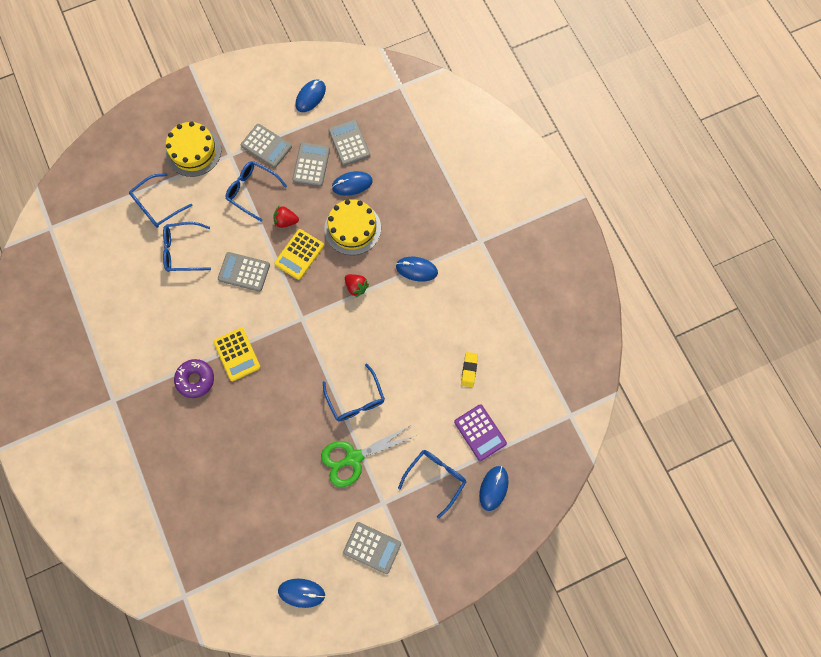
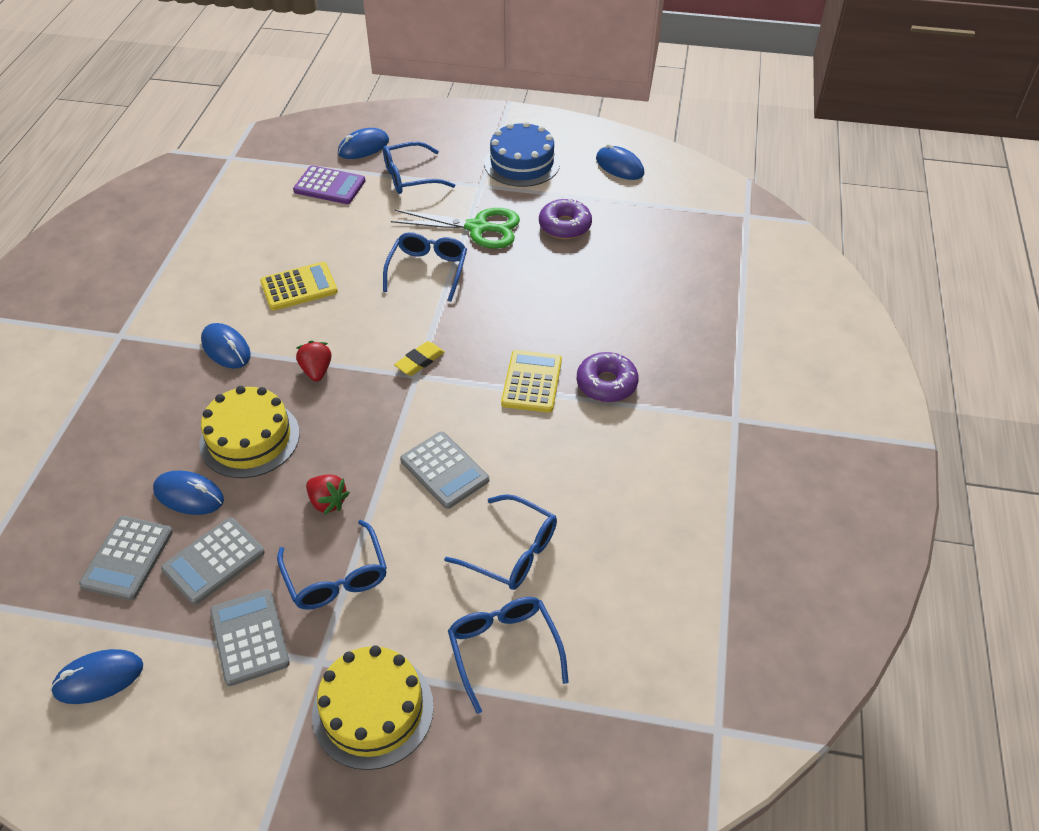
camera: 145 degrees left, 25 degrees down
(157, 206) = (504, 649): blue glasses -> blue glasses turned 105 degrees counterclockwise
(299, 254) = (350, 448): yellow calculator -> yellow calculator (299, 287)
(299, 499) = (565, 226): none -> purple donut
(372, 547) = (522, 163): grey calculator -> blue cake
(469, 370) = (281, 233): yellow eraser -> yellow eraser (420, 361)
(480, 432) = (329, 186): purple calculator -> purple calculator turned 105 degrees clockwise

